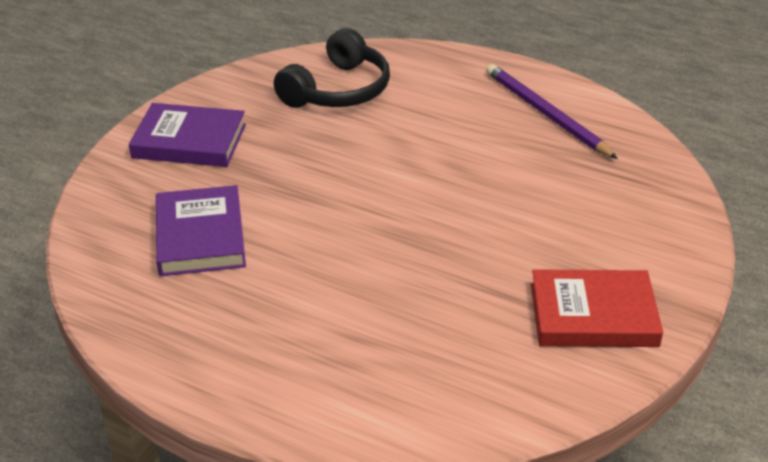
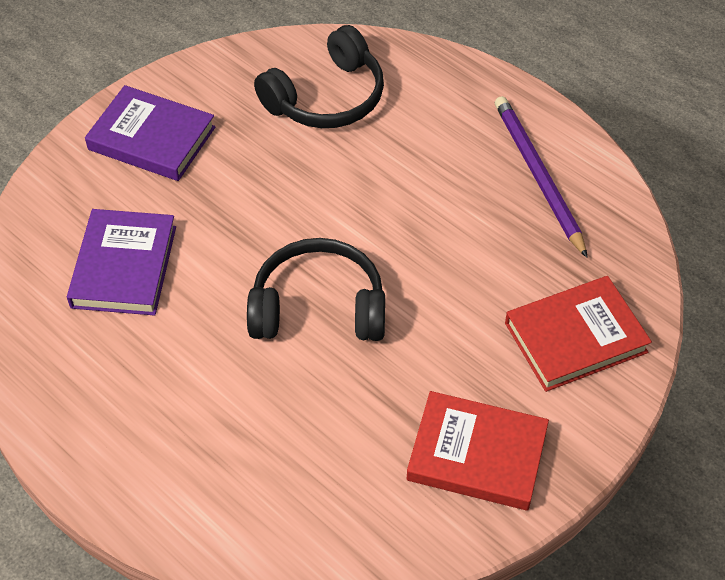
camera: 15 degrees right, 15 degrees up
(397, 235) = (318, 307): none -> black headphones
(635, 216) = (575, 337): none -> red book

